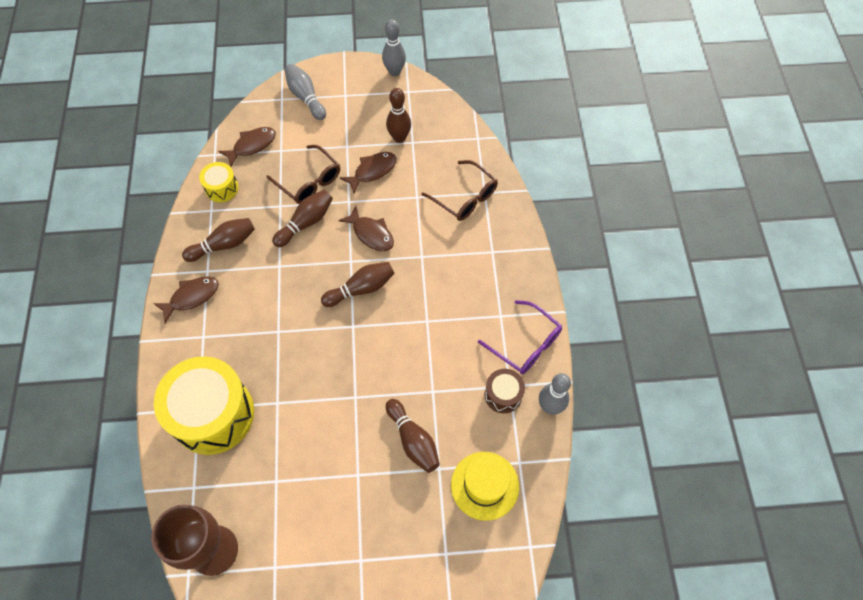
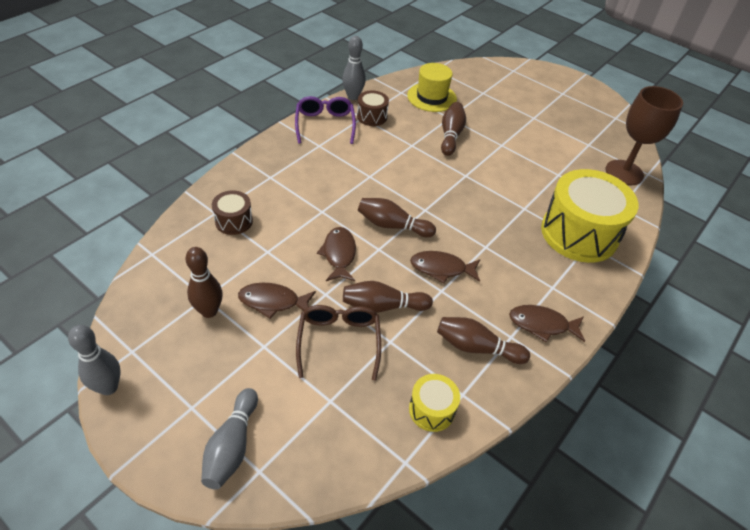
camera: 140 degrees left, 15 degrees down
(252, 146) = (354, 435): brown fish -> brown fish (441, 268)
(465, 197) = (234, 221): brown glasses -> brown drum

